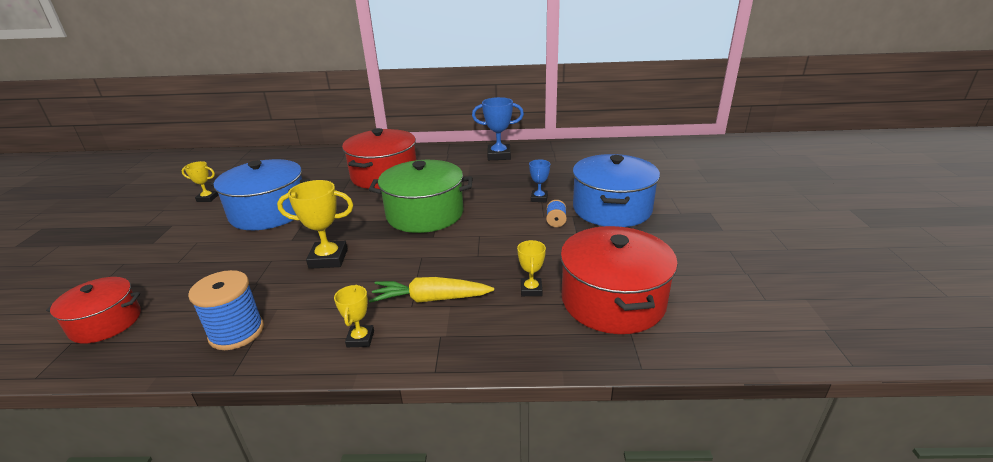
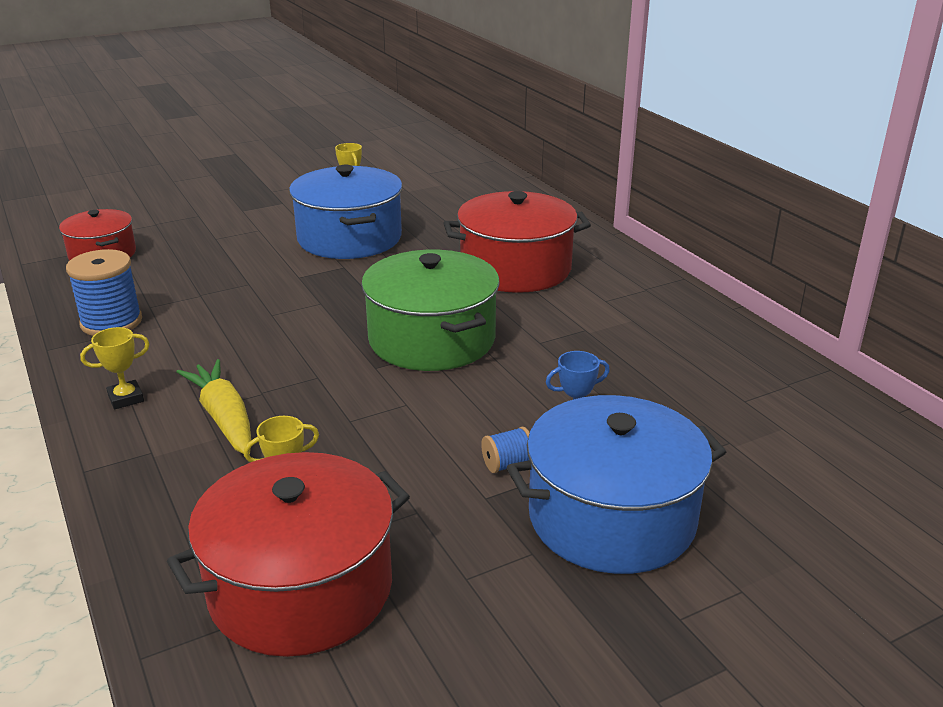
camera: 60 degrees right, 0 degrees up
(328, 259) = (272, 315): yellow trophy -> none
(499, 155) = (695, 336): blue trophy -> none

